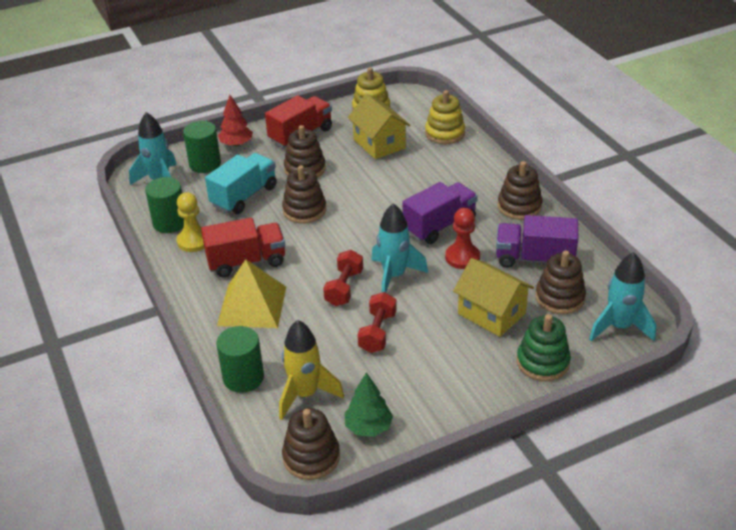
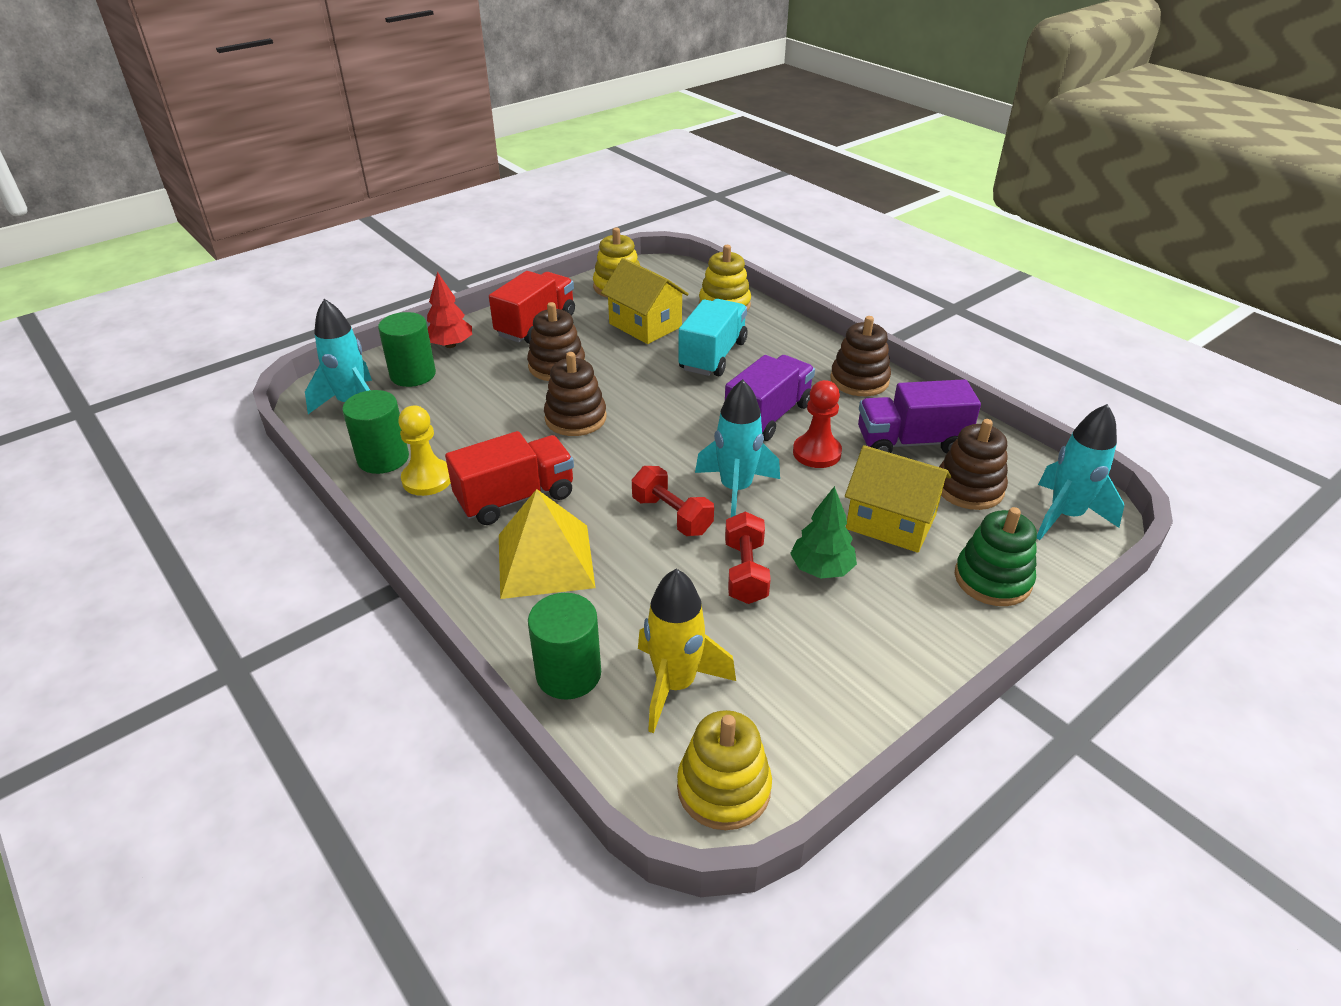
camera: 15 degrees left, 0 degrees up
(244, 196) = (483, 410): turquoise truck -> turquoise truck (713, 356)
(311, 457) = (723, 788): brown stacking toy -> yellow stacking toy
(344, 288) = (672, 516): red dumbbell -> red dumbbell turned 45 degrees counterclockwise
(368, 427) = (792, 720): green tree -> green tree (821, 569)

